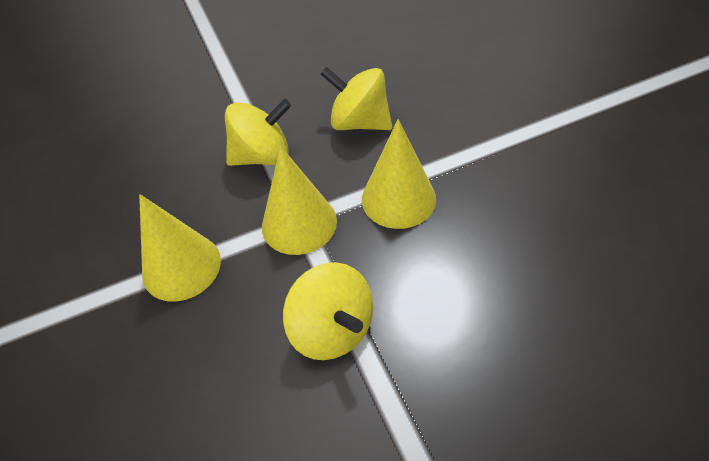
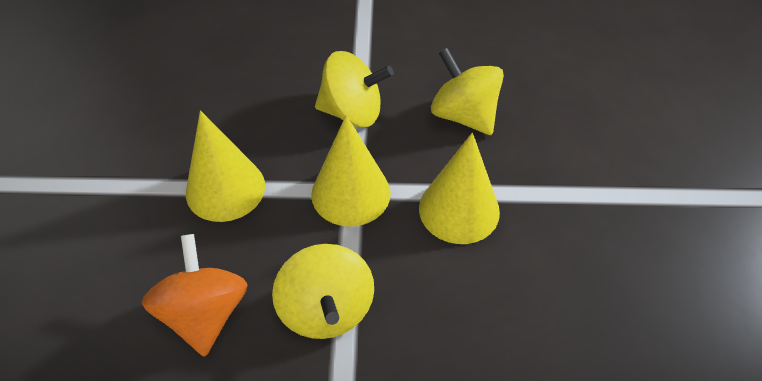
camera: 20 degrees right, 0 degrees up
(223, 383) = (205, 313): none -> orange spinning top

